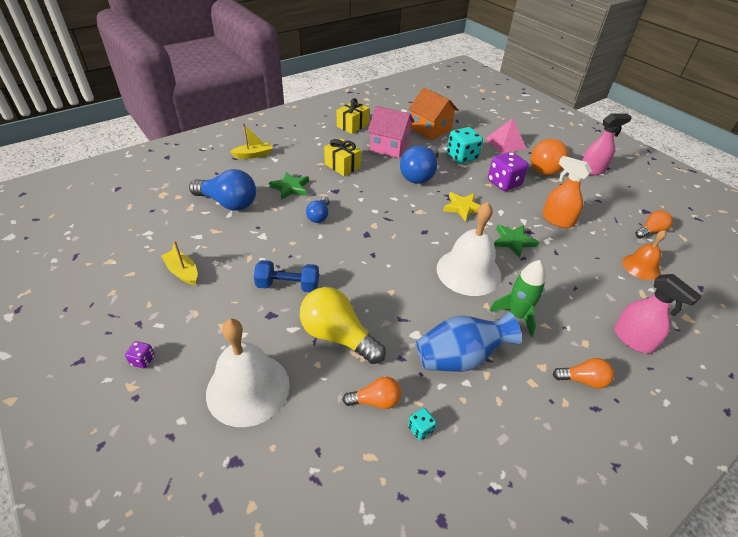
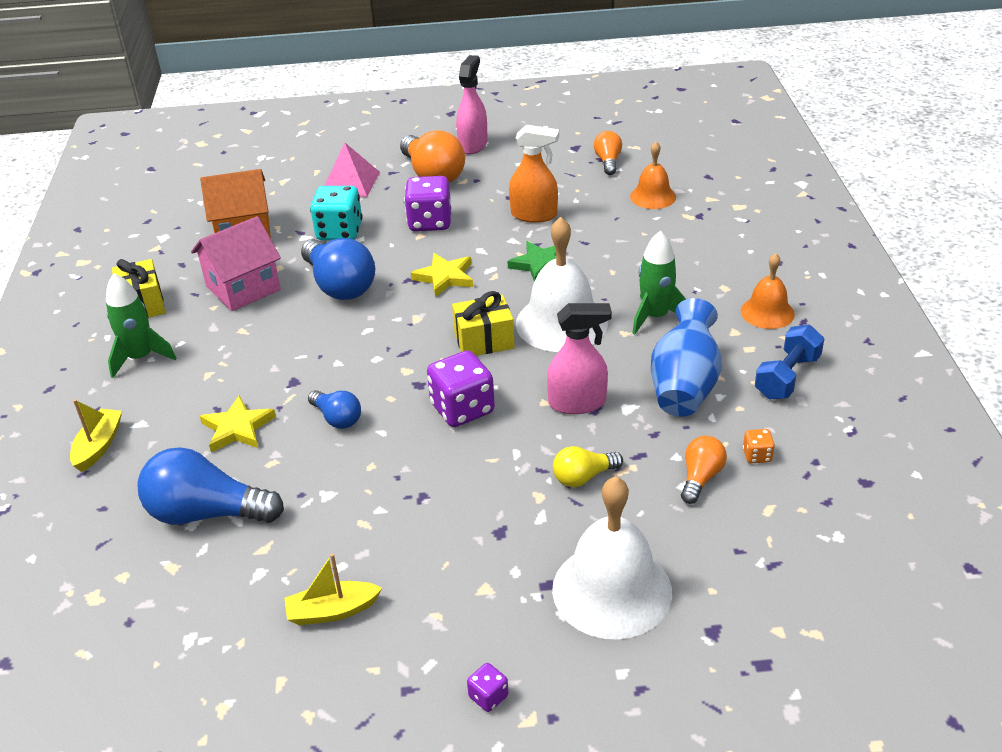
camera: 55 degrees left, 5 degrees down
(228, 203) = (206, 513): blue light bulb -> blue light bulb turned 135 degrees counterclockwise
(288, 286) = (457, 497): blue dumbbell -> blue dumbbell (787, 377)
(290, 188) = (237, 428): green star -> yellow star
(317, 140) = (141, 358): none -> green rocket
(337, 336) = (583, 477): yellow light bulb -> yellow light bulb, size x0.54
(342, 166) = (239, 353): yellow gift -> yellow gift (484, 340)
(359, 259) = (462, 409): none -> purple dice
(420, 429) = (757, 455): turquoise dice -> orange dice
(557, 220) = (534, 215): orange spray bottle -> orange spray bottle turned 150 degrees counterclockwise
(583, 380) = (767, 312): orange light bulb -> orange bell
(633, 339) = (741, 254): pink spray bottle -> pink spray bottle (577, 403)

